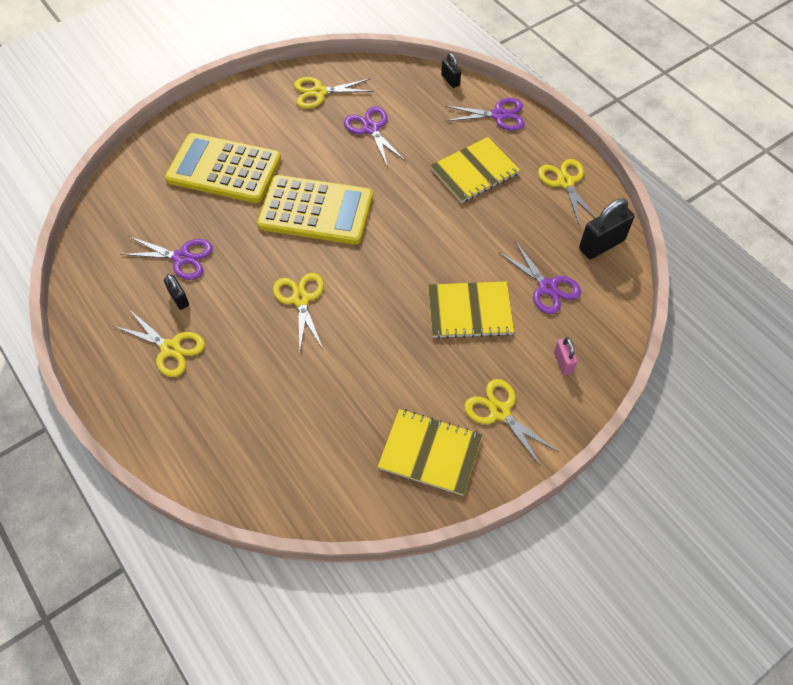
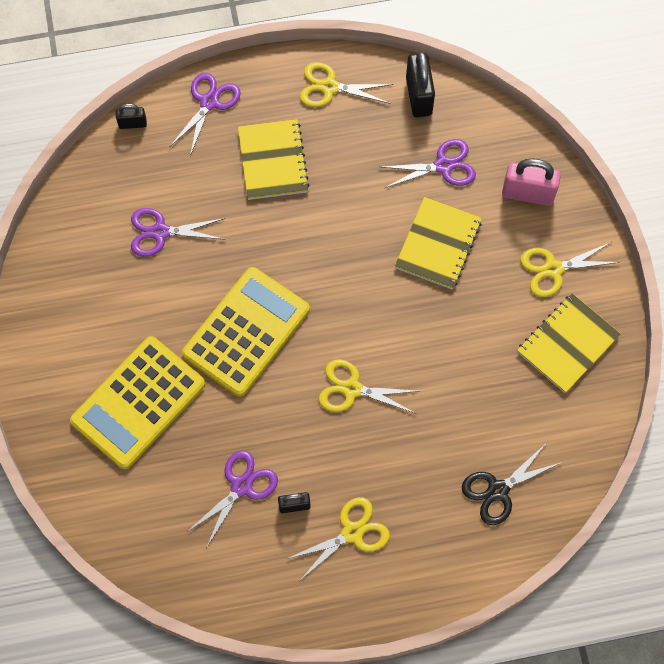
camera: 65 degrees left, 10 degrees up
(255, 447) = (498, 490): none -> black scissors
(319, 92) = (75, 262): yellow scissors -> none
(563, 362) = (528, 194): pink padlock -> pink padlock, size x1.81

